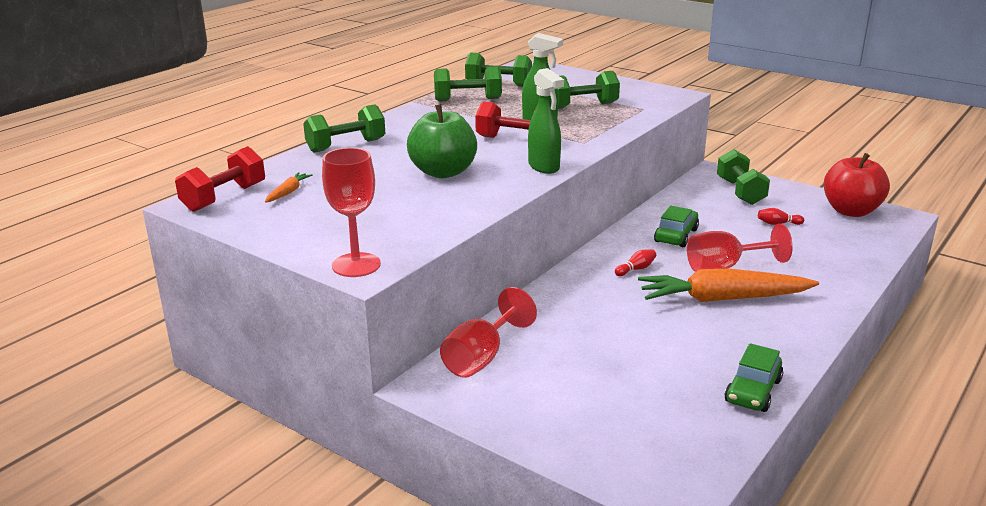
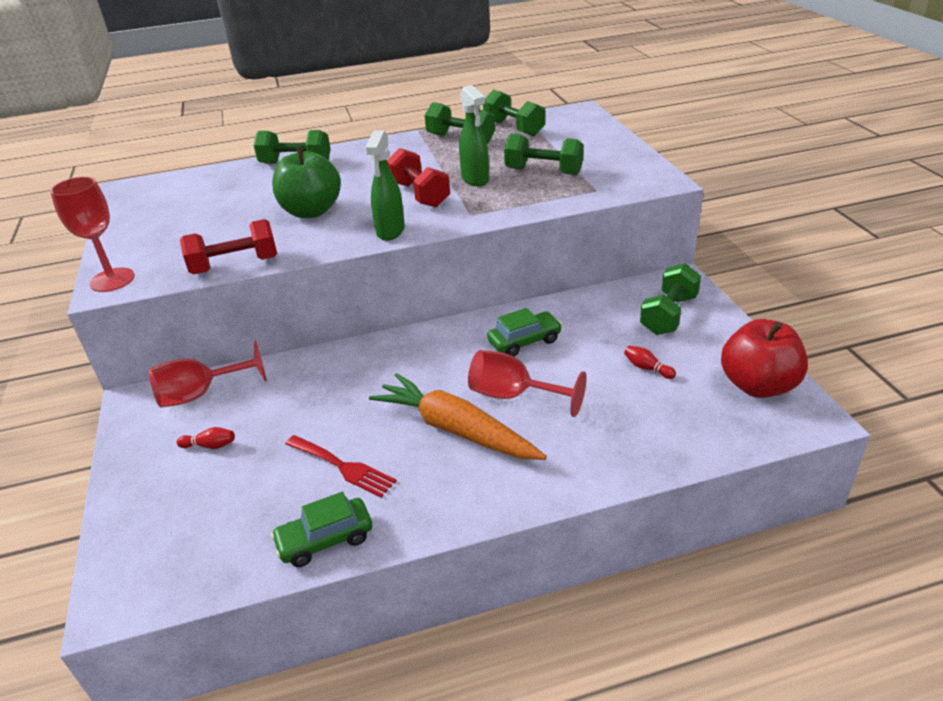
camera: 40 degrees right, 10 degrees up
(224, 198) = (150, 189): red dumbbell -> red dumbbell (235, 265)
(288, 192) = (189, 197): orange carrot -> none
(636, 269) = (434, 363): red bowling pin -> red bowling pin (210, 446)
(687, 350) = (343, 467): none -> red fork

